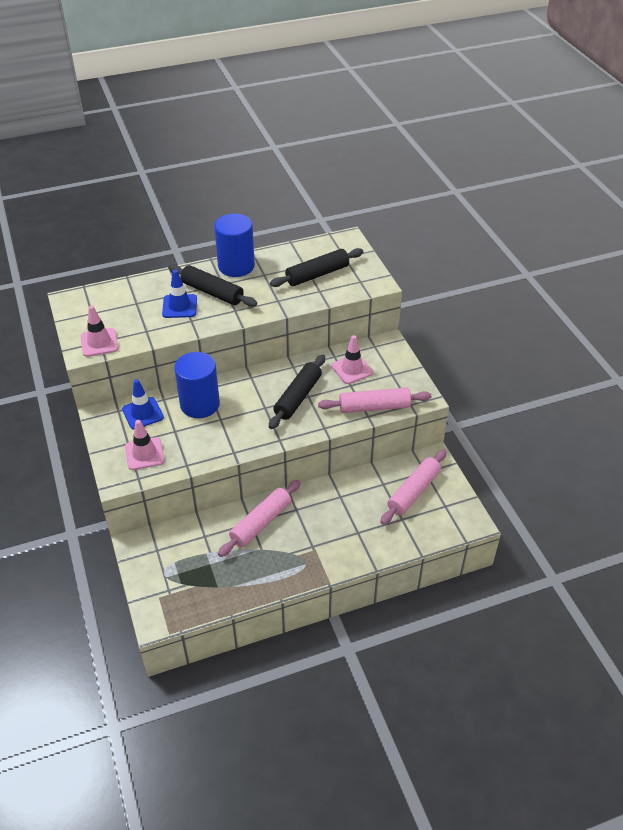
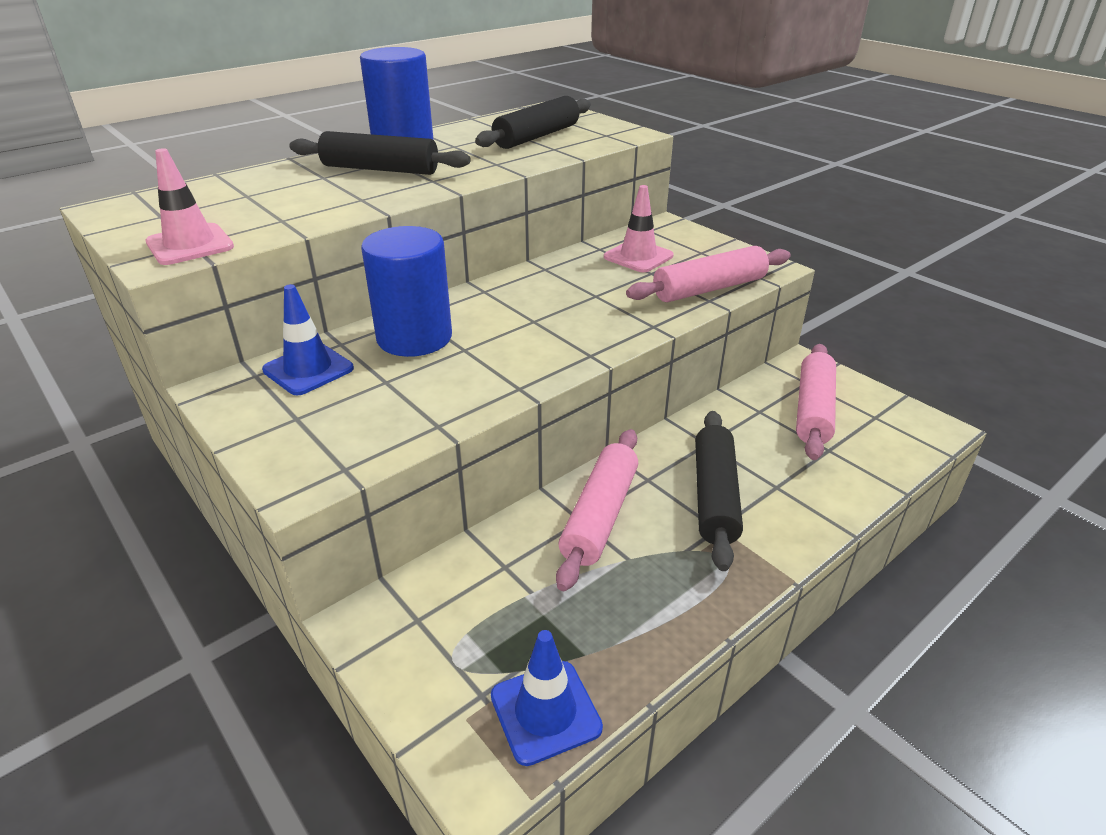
camera: 20 degrees left, 10 degrees down
(144, 454) = (340, 427): pink traffic cone -> none
(179, 306) = (331, 188): blue traffic cone -> blue traffic cone (545, 712)
(298, 397) = (580, 299): black rolling pin -> black rolling pin (714, 496)

